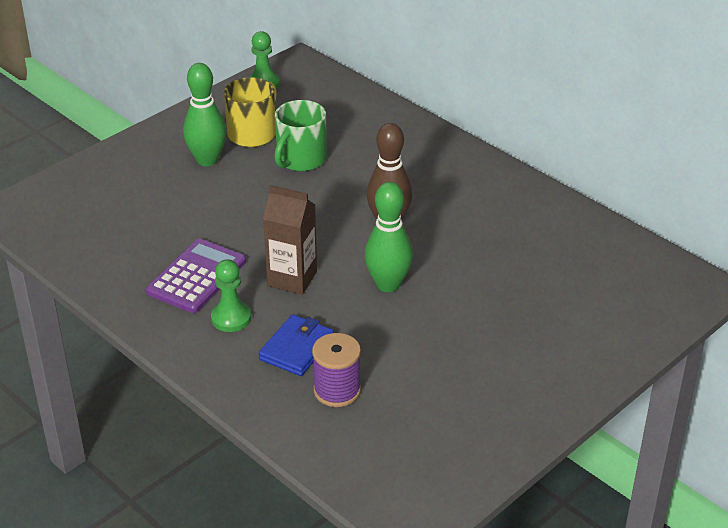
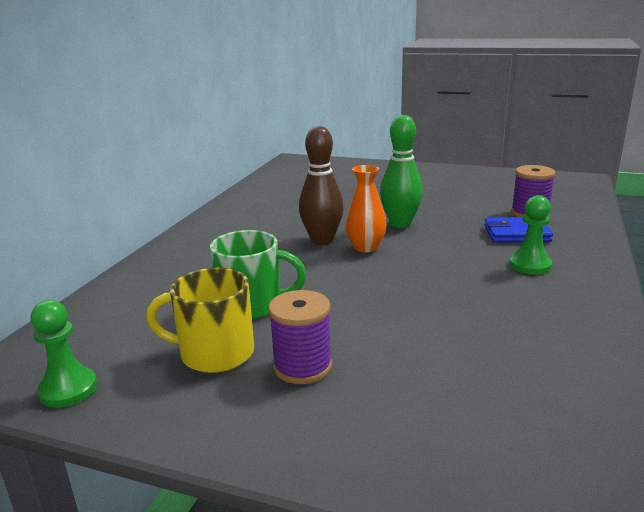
camera: 115 degrees left, 15 degrees down
(197, 277) = (508, 297): purple calculator -> none
(207, 160) = (302, 366): green bowling pin -> purple spool
(292, 279) = (444, 256): brown carton -> none
(351, 242) = (365, 247): none -> orange vase

